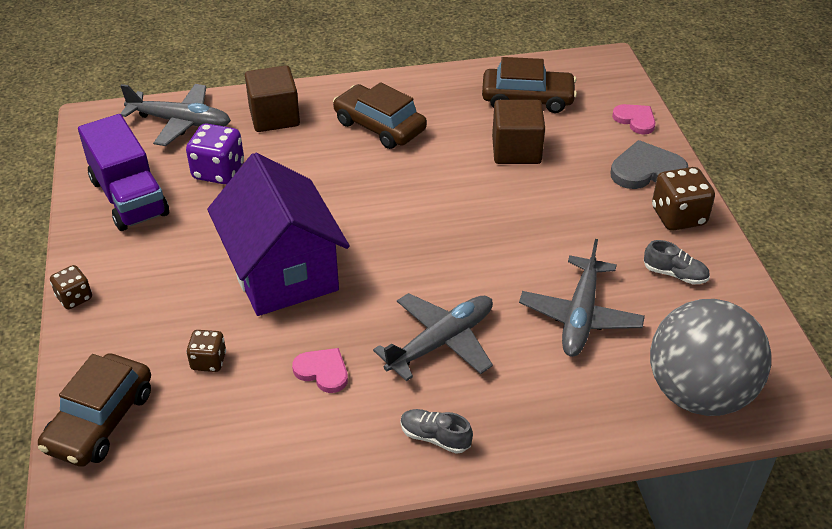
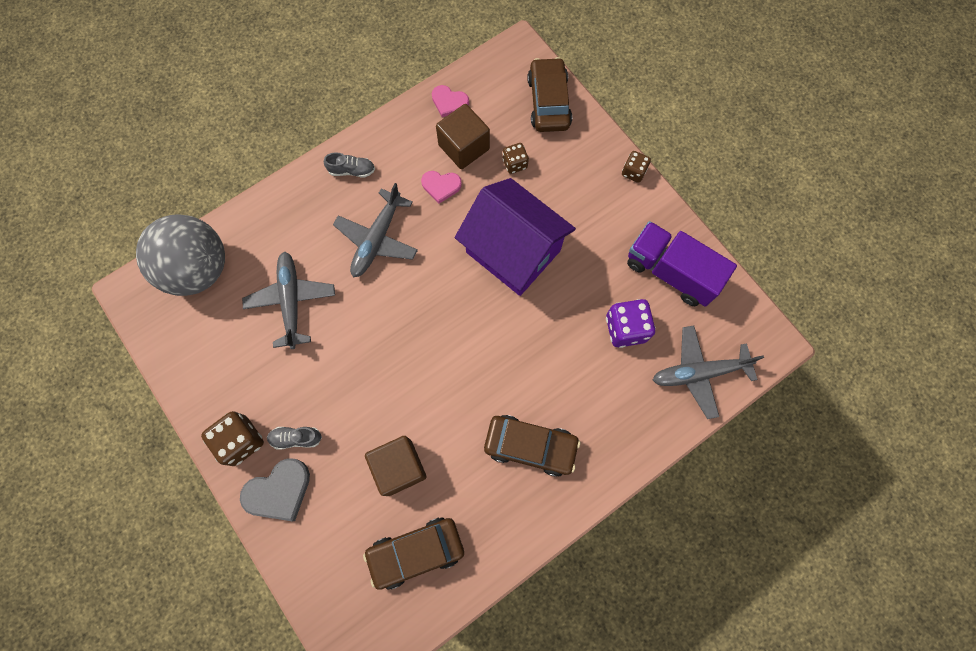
camera: 155 degrees right, 30 degrees up
(274, 117) = (626, 416): brown cube -> brown cube (464, 147)
(635, 120) = (305, 565): pink heart -> pink heart (449, 102)
(675, 274) = (232, 372): grey shoe -> grey shoe (296, 438)

